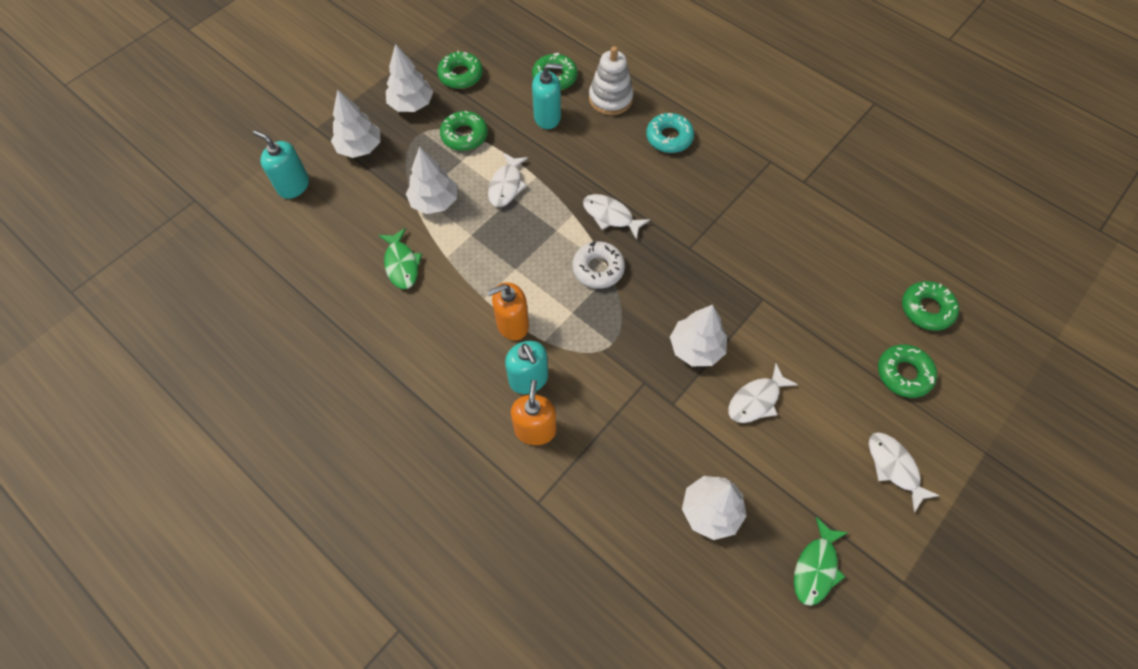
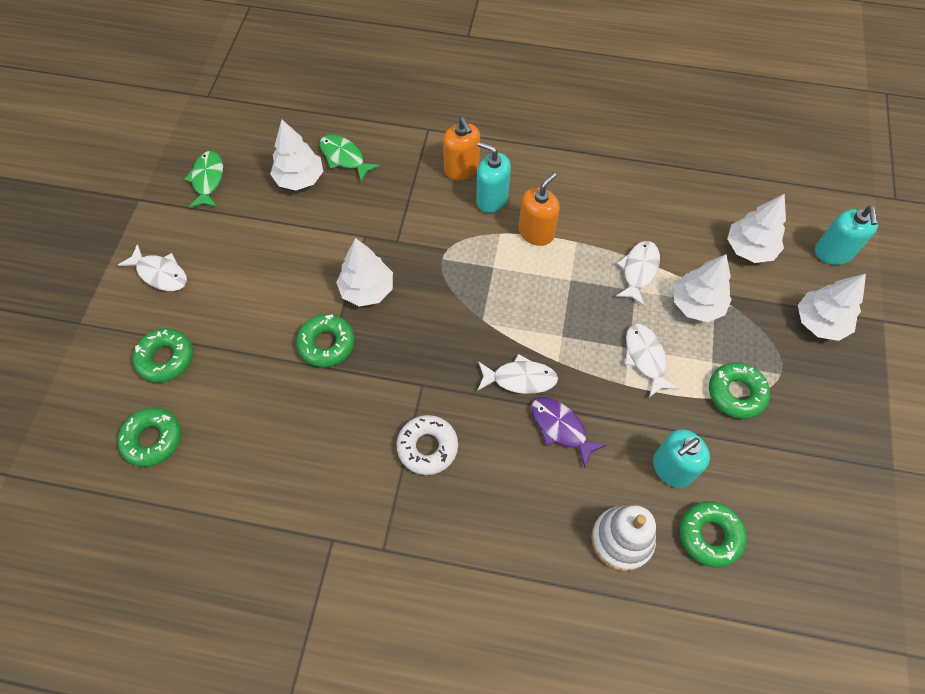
camera: 150 degrees right, 0 degrees up
(293, 186) = (833, 253): turquoise soap dispenser -> turquoise soap dispenser turned 90 degrees clockwise
(401, 264) = (669, 234): green fish -> green fish (344, 158)
(411, 104) = (825, 402): white tree -> white tree (749, 248)
(461, 75) = (814, 473): green donut -> green donut (326, 344)
(598, 268) = (496, 317): white donut -> white donut (427, 447)
(604, 172) = (561, 428): none -> purple fish
(669, 137) = (518, 518): turquoise donut -> none
(756, 400) = (295, 272): white fish -> white fish (639, 271)

